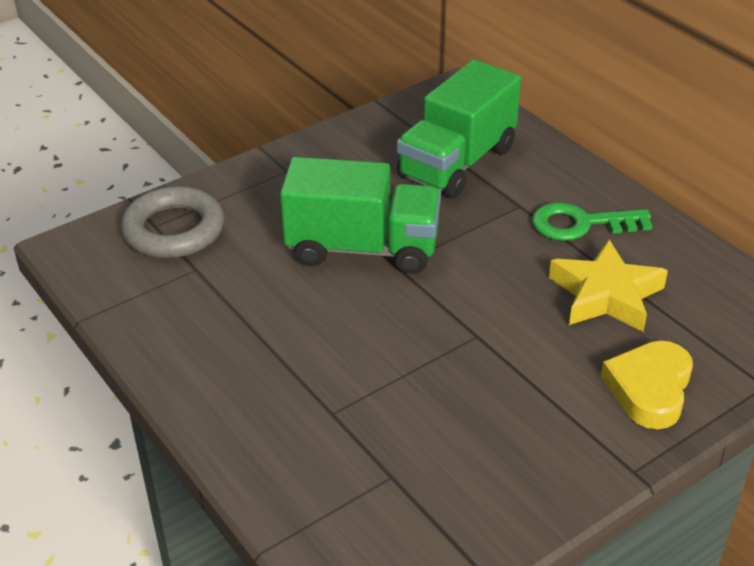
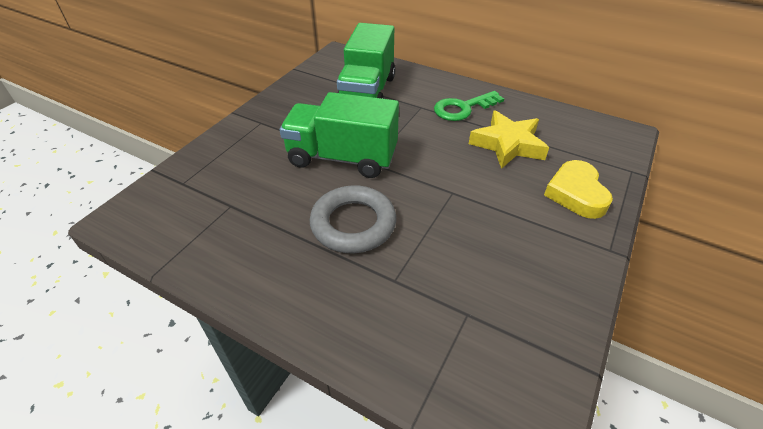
camera: 25 degrees left, 5 degrees up
(174, 230) = (199, 182): grey ring -> grey ring (353, 224)
(363, 248) = (342, 158): green truck -> green truck turned 150 degrees counterclockwise

